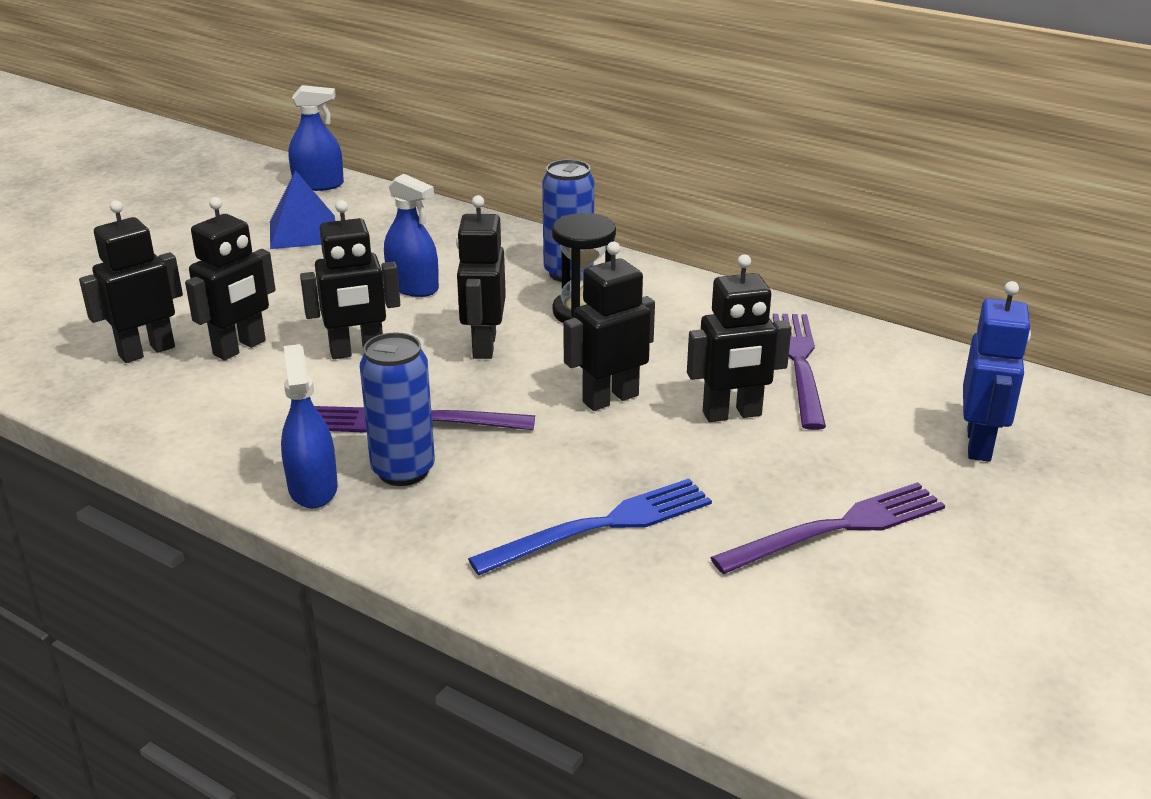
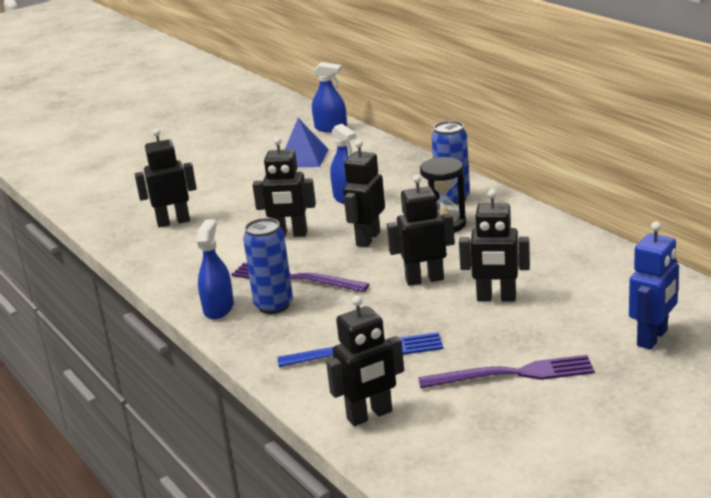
camera: 25 degrees right, 5 degrees down
(240, 348) = (225, 225): black robot -> black robot (370, 415)
(799, 364) = (566, 272): purple fork -> none

